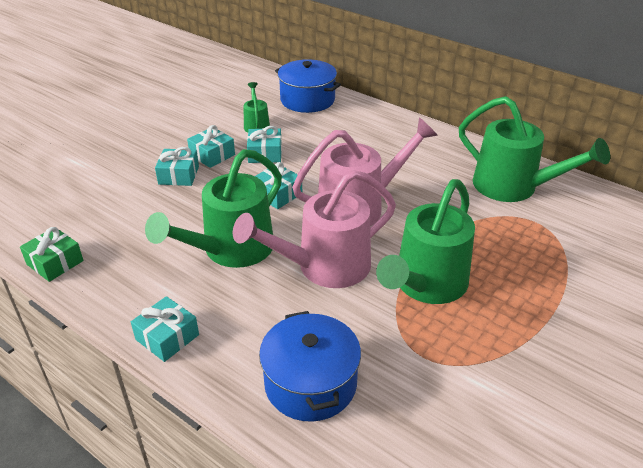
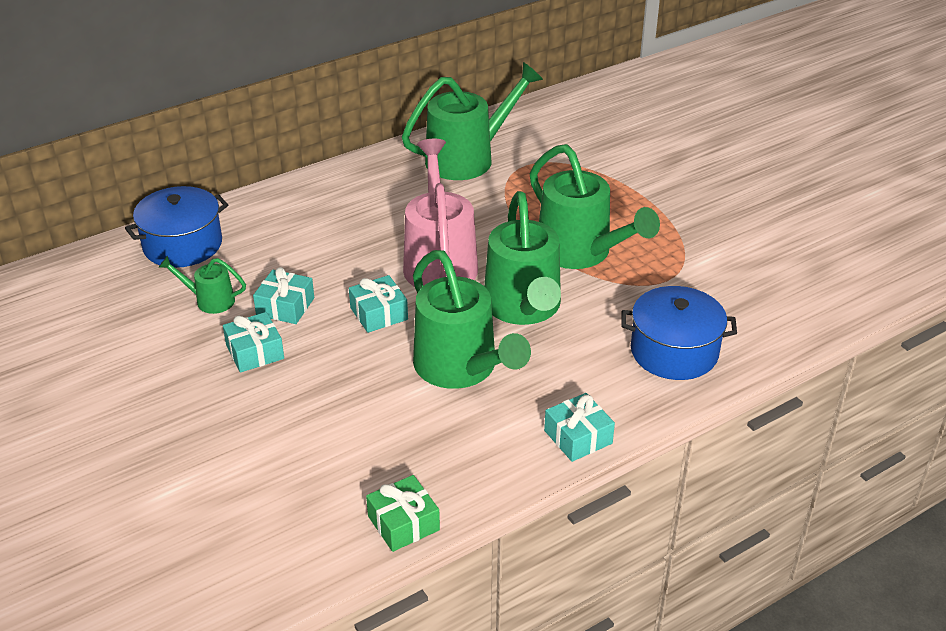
camera: 70 degrees left, 0 degrees up
(178, 175) = (281, 389): turquoise gift -> none
(324, 267) = (524, 308): pink watering can -> green watering can

